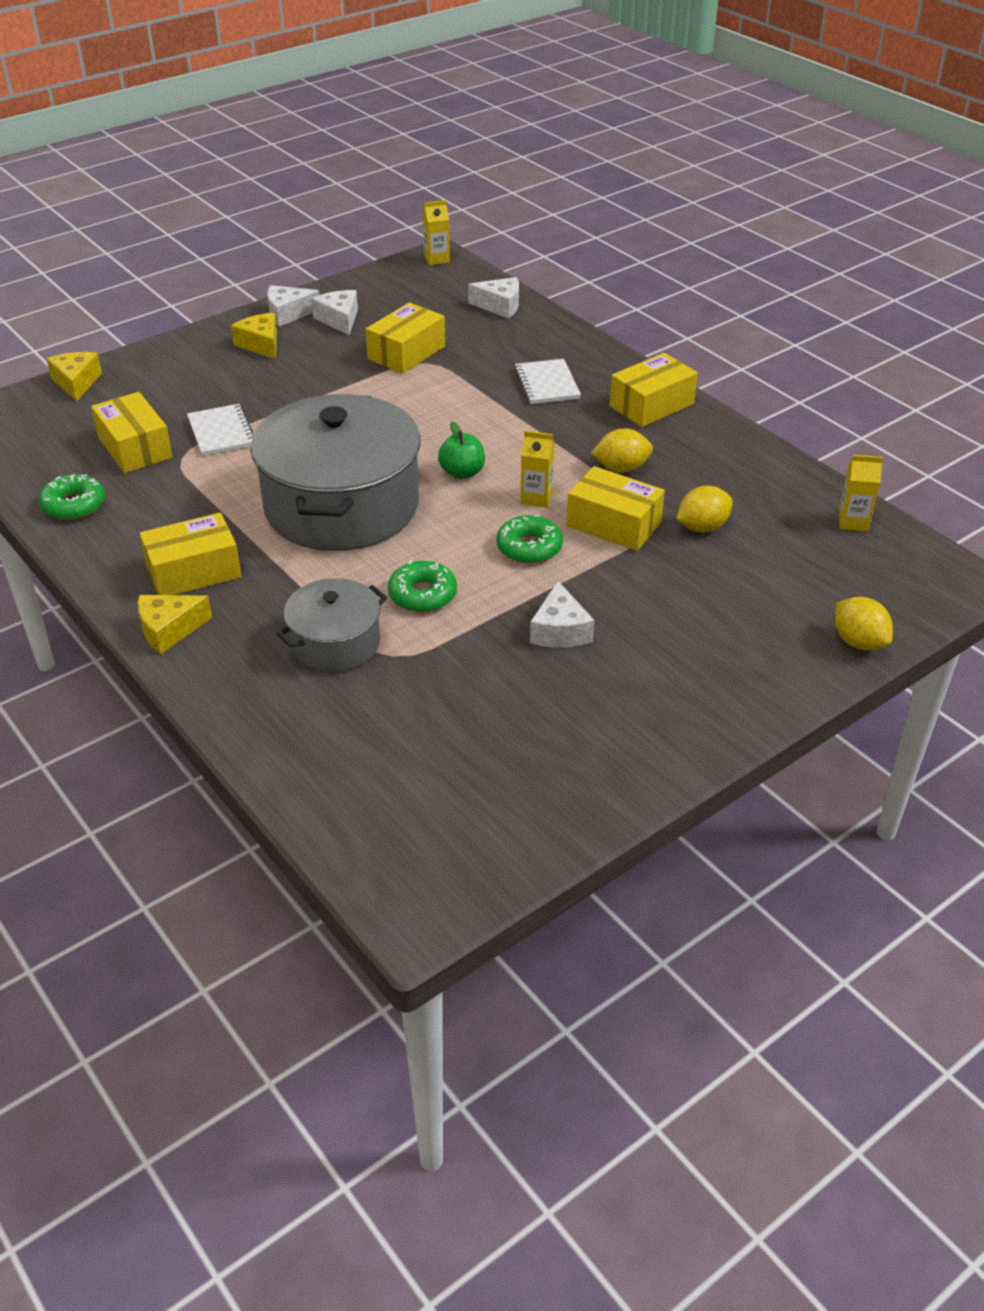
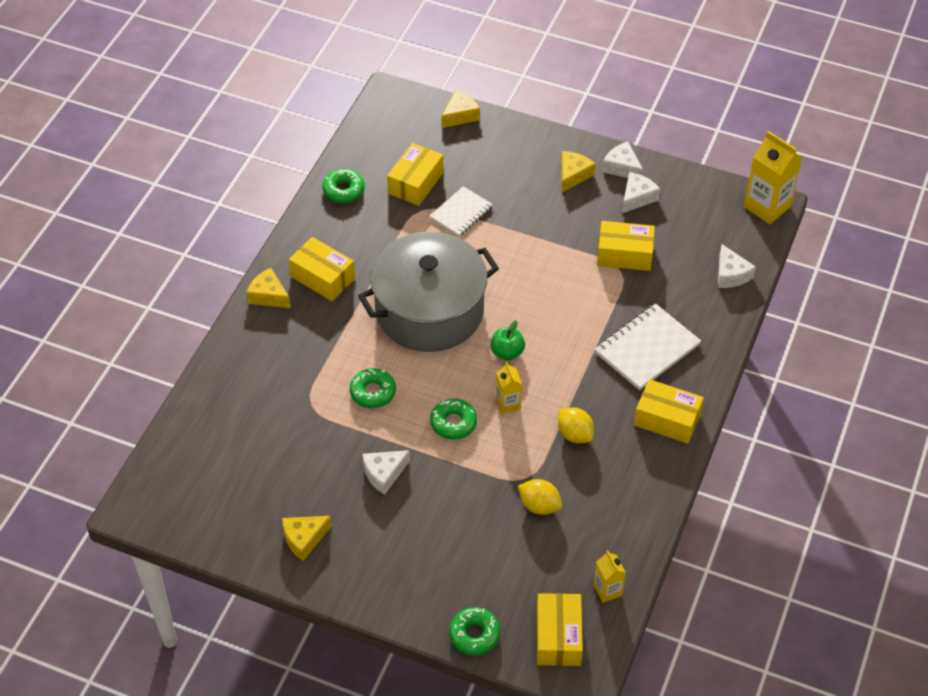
camera: 60 degrees right, 10 degrees up
(335, 643) = (304, 374): grey pot -> none
(437, 259) = (767, 207): yellow carton -> yellow carton, size x1.83
(547, 384) = (647, 349): white notebook -> white notebook, size x1.56
(610, 741) = (304, 539): none -> yellow cheese
(613, 524) = (508, 456): yellow box -> yellow box (558, 637)
(858, 642) = (474, 635): yellow lemon -> green donut

